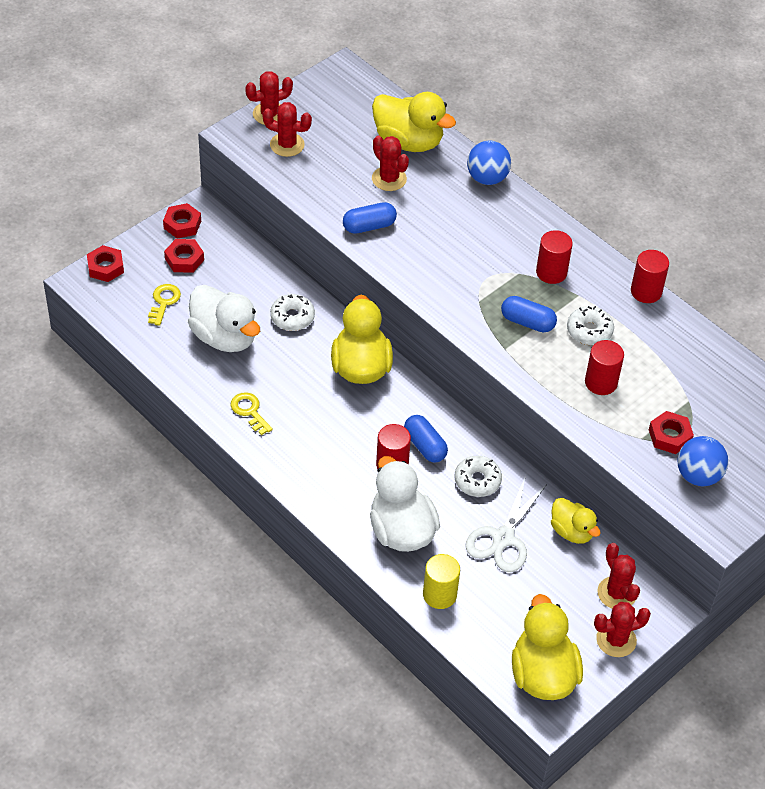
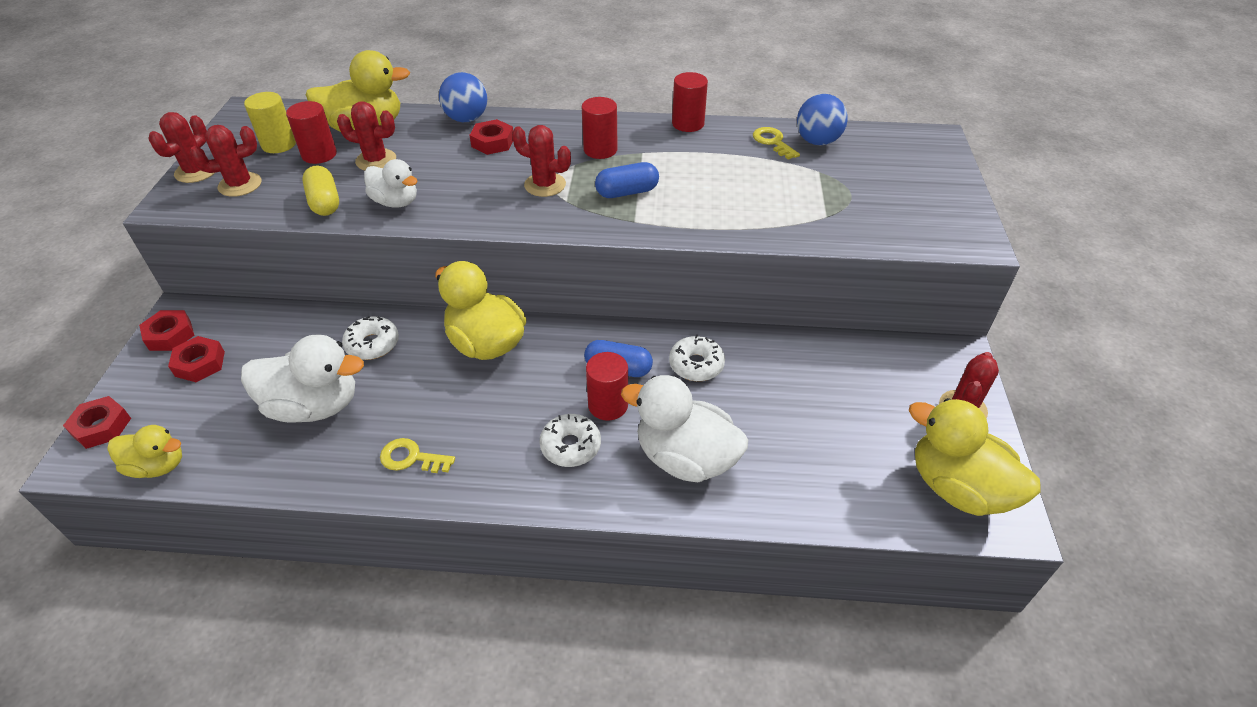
camera: 40 degrees left, 5 degrees down
(164, 302) = (209, 417): yellow key -> yellow key (773, 142)
(326, 196) = (325, 202): none -> yellow capsule
(369, 226) = (396, 202): blue capsule -> white duck
(439, 595) = (788, 490): yellow cylinder -> yellow cylinder (279, 144)
(503, 538) = (775, 396): white scissors -> none
(572, 531) = (817, 349): yellow duck -> yellow duck (158, 466)
(589, 331) = (683, 170): white donut -> white donut (570, 446)
(601, 382) = (741, 198): red cylinder -> red cylinder (319, 154)
(617, 593) = (911, 371): red cactus -> red cactus (545, 185)
(669, 436) = (842, 202): red nut -> red nut (493, 142)
(698, 475) = (901, 215): blue ball -> blue ball (817, 141)

